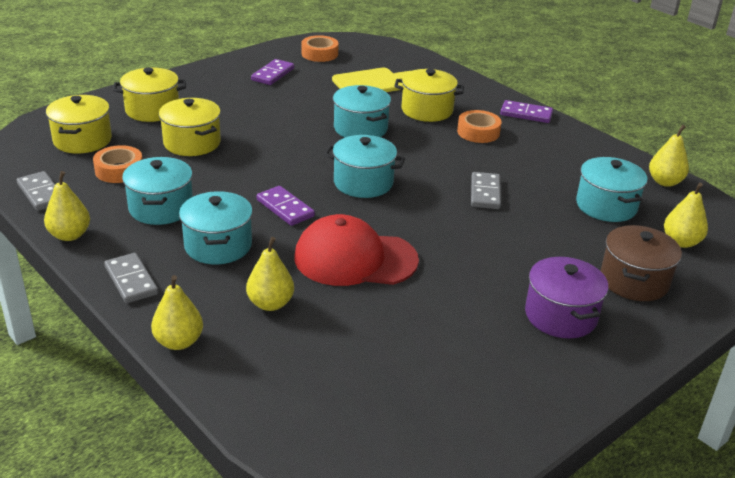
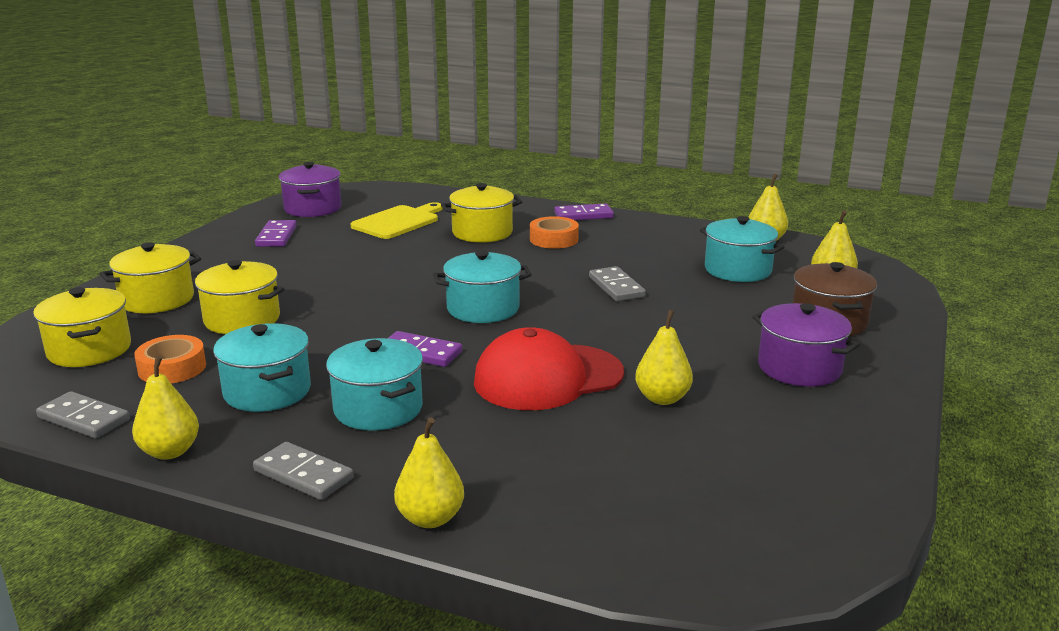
camera: 25 degrees left, 10 degrees down
(270, 304) = (500, 446): yellow pear -> yellow pear (662, 398)
(319, 54) = (313, 208): orange tape -> purple pot
(360, 128) = (428, 263): turquoise pot -> none

